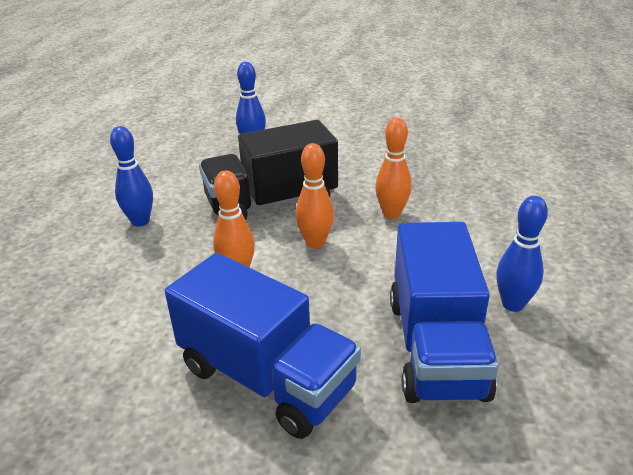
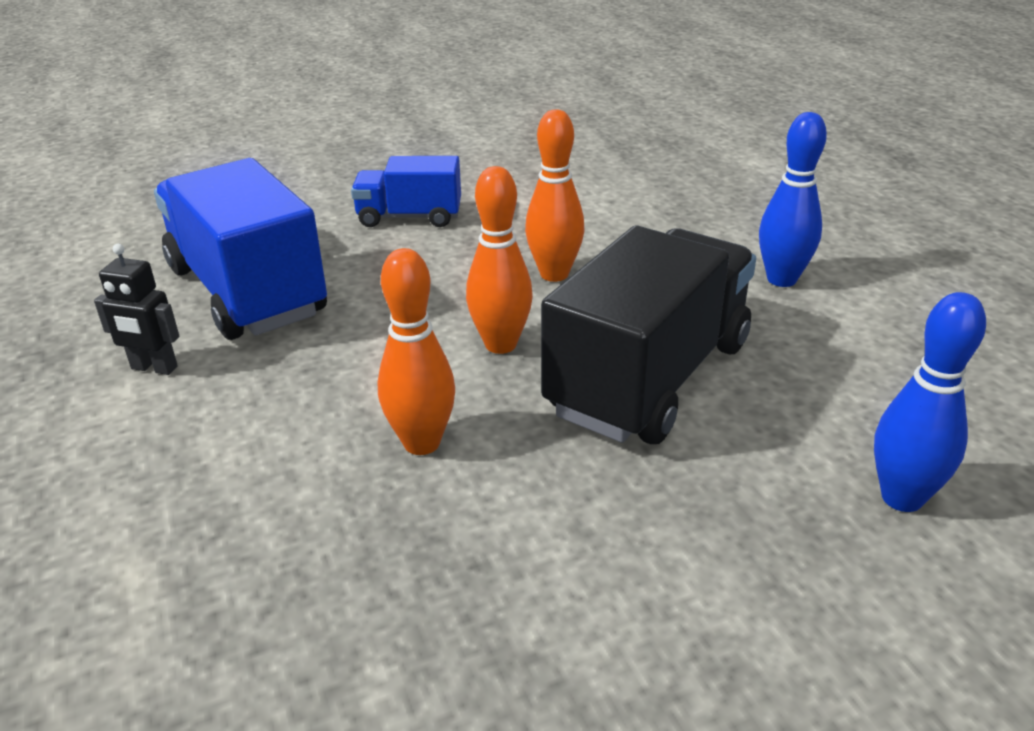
camera: 145 degrees right, 0 degrees up
(266, 378) = (409, 217): blue truck -> blue truck, size x0.54
(513, 304) = (154, 368): blue bowling pin -> black robot

